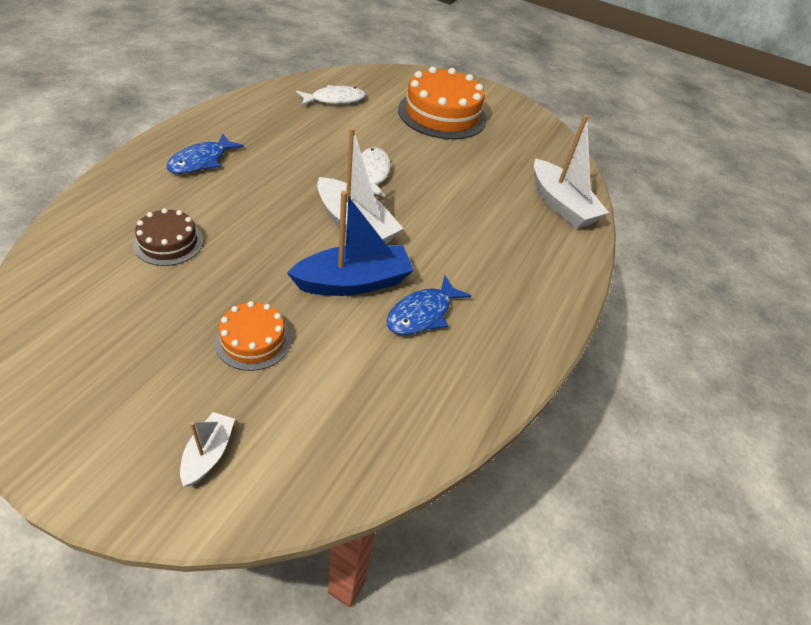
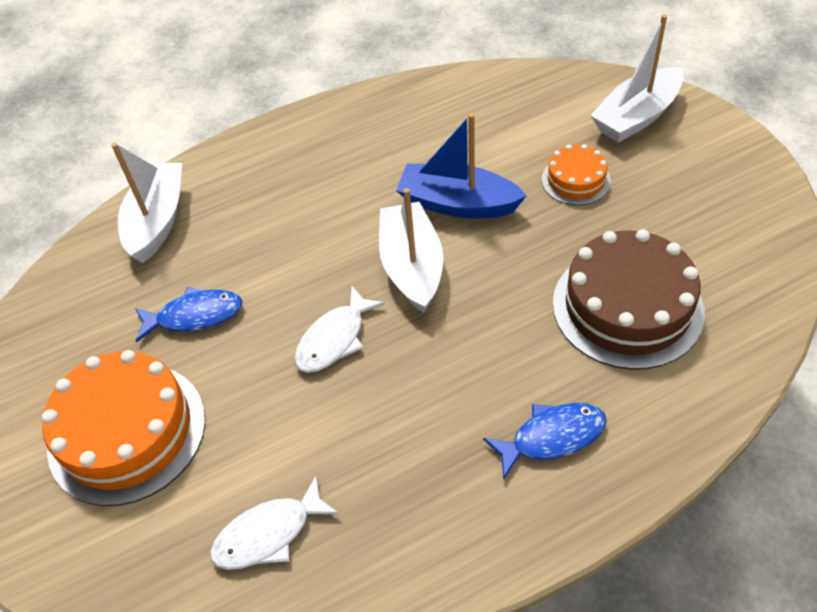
camera: 135 degrees left, 5 degrees up
(169, 243) = (627, 307): brown cake -> brown cake, size x1.92
(209, 454) = (636, 117): white boat -> white boat, size x1.98
(334, 100) = (269, 534): white fish -> white fish turned 45 degrees counterclockwise
(422, 314) = (416, 157): blue fish -> blue fish (195, 316)

